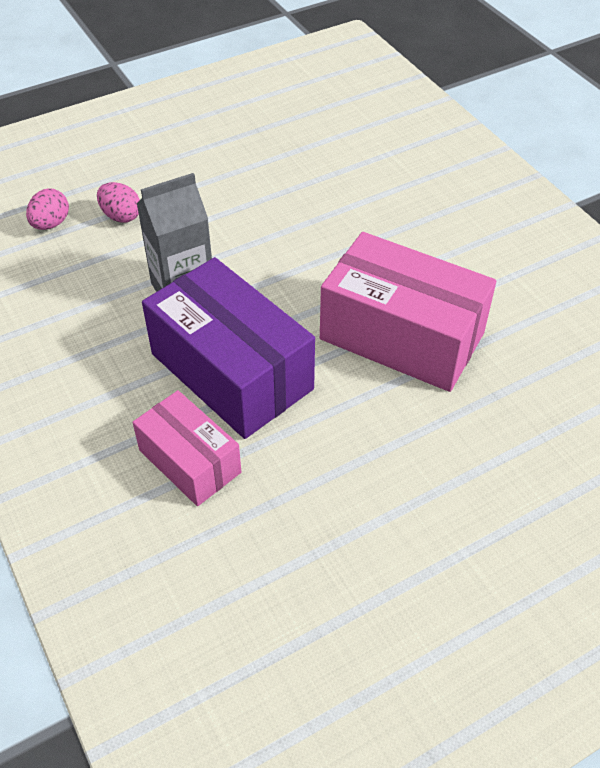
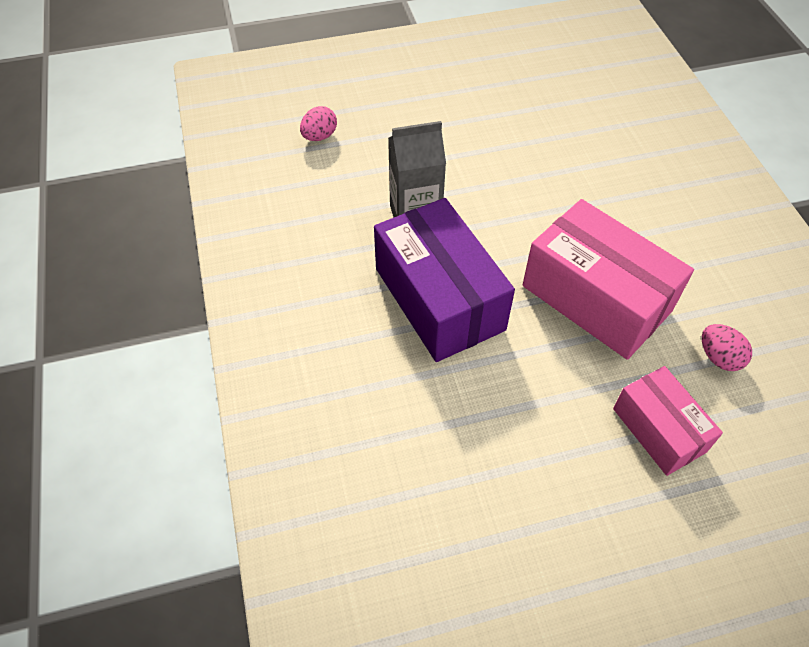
camera: 15 degrees right, 5 degrees up
(121, 216) = (379, 140): pink egg -> pink egg (719, 357)
(190, 461) = (385, 371): pink box -> pink box (659, 430)

